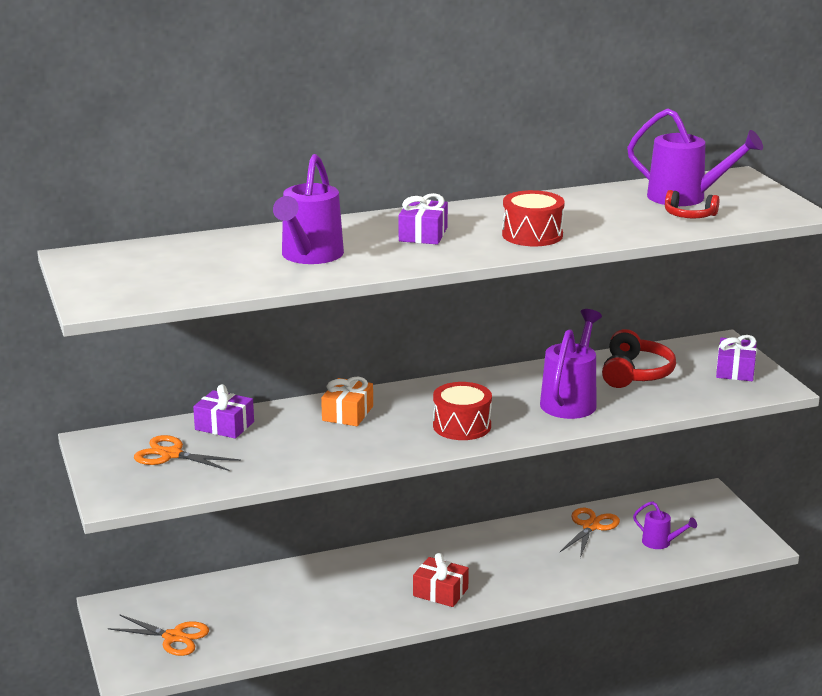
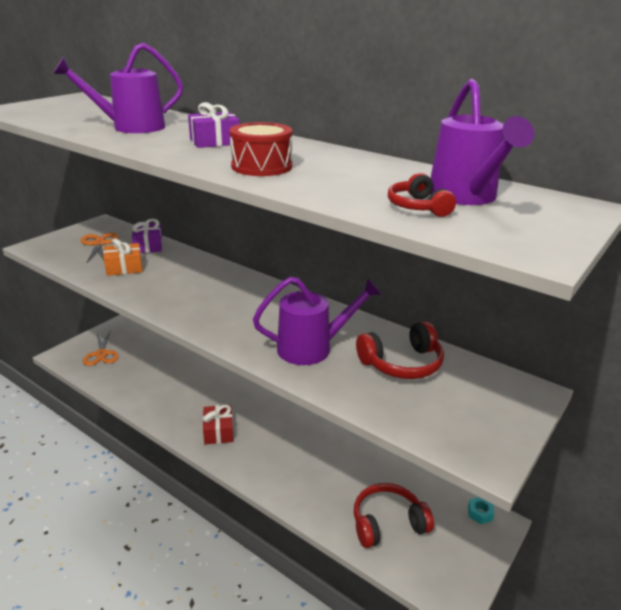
camera: 55 degrees right, 5 degrees up
(347, 413) = (200, 273): orange gift -> orange gift (124, 268)
(462, 426) = (220, 316): red drum -> none
(591, 526) = (370, 471): orange scissors -> none
(660, 543) = (388, 523): purple watering can -> red headphones
(690, 496) = (480, 513): none -> turquoise nut
(735, 370) = (486, 419): purple gift -> none

